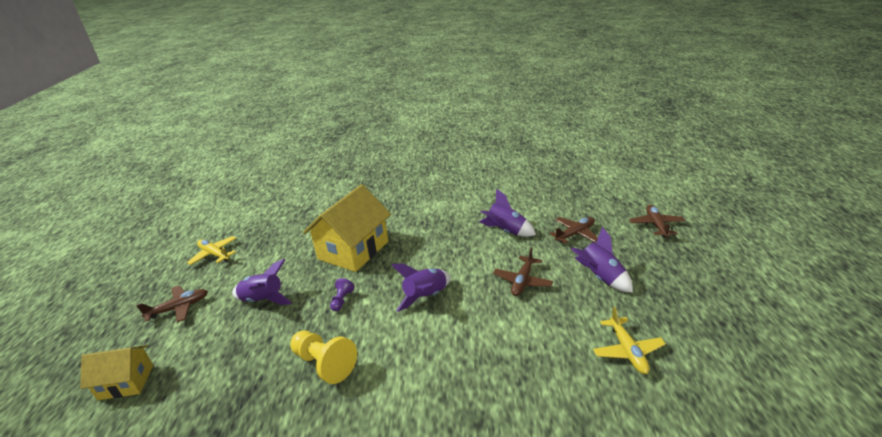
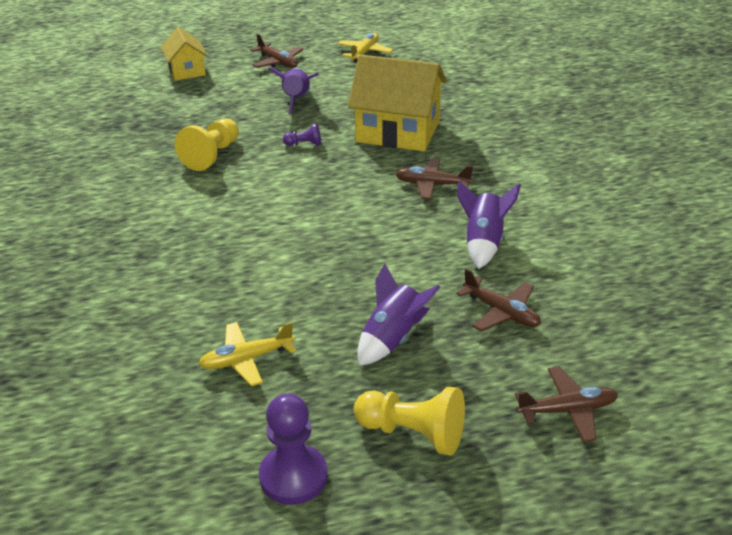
camera: 75 degrees right, 5 degrees up
(426, 297) = (321, 197): purple rocket -> none
(522, 281) = (367, 267): brown plane -> brown plane (432, 185)
(687, 278) = (413, 433): none -> yellow pawn
(740, 332) = (293, 476): none -> purple pawn

